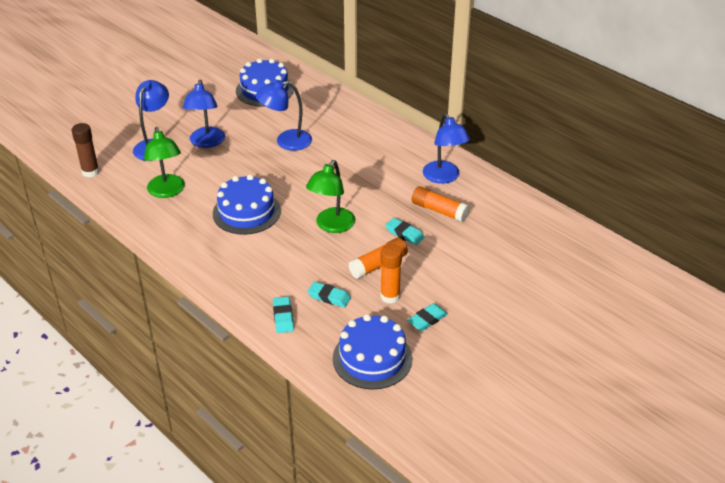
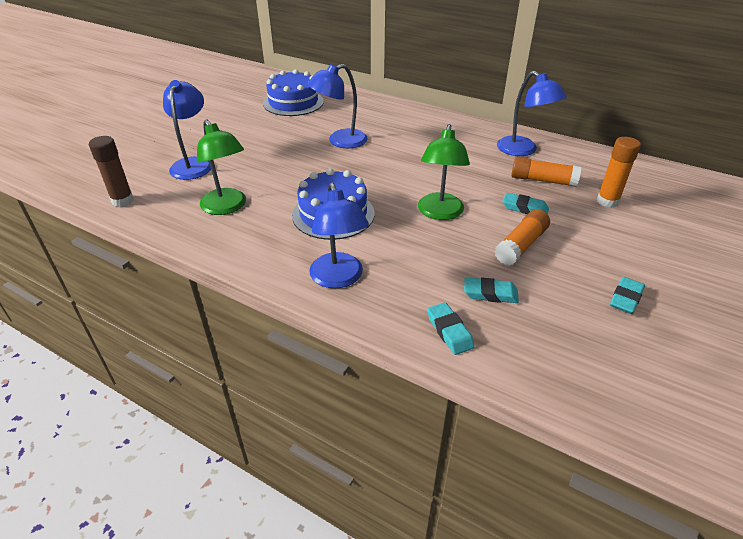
camera: 15 degrees left, 0 degrees up
(206, 142) = (253, 153): blue lamp -> blue lamp (339, 278)
(372, 358) = (600, 364): blue cake -> none
(390, 296) = (561, 279): orange glue stick -> orange glue stick (607, 201)

